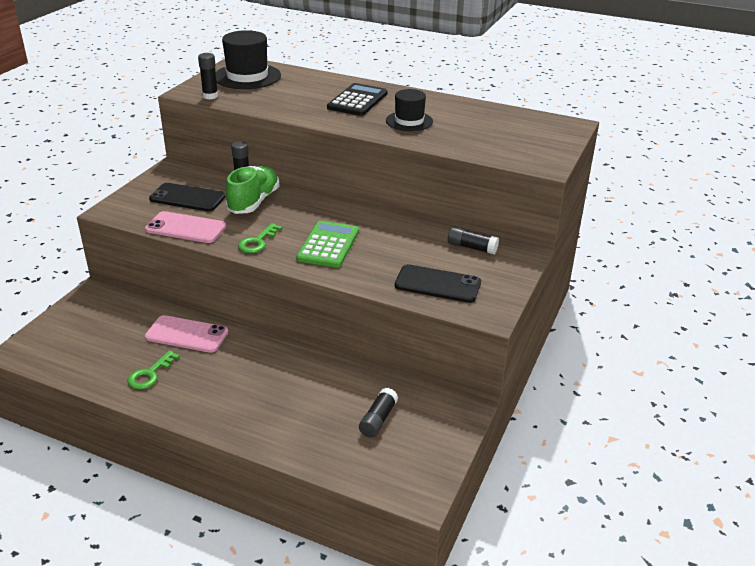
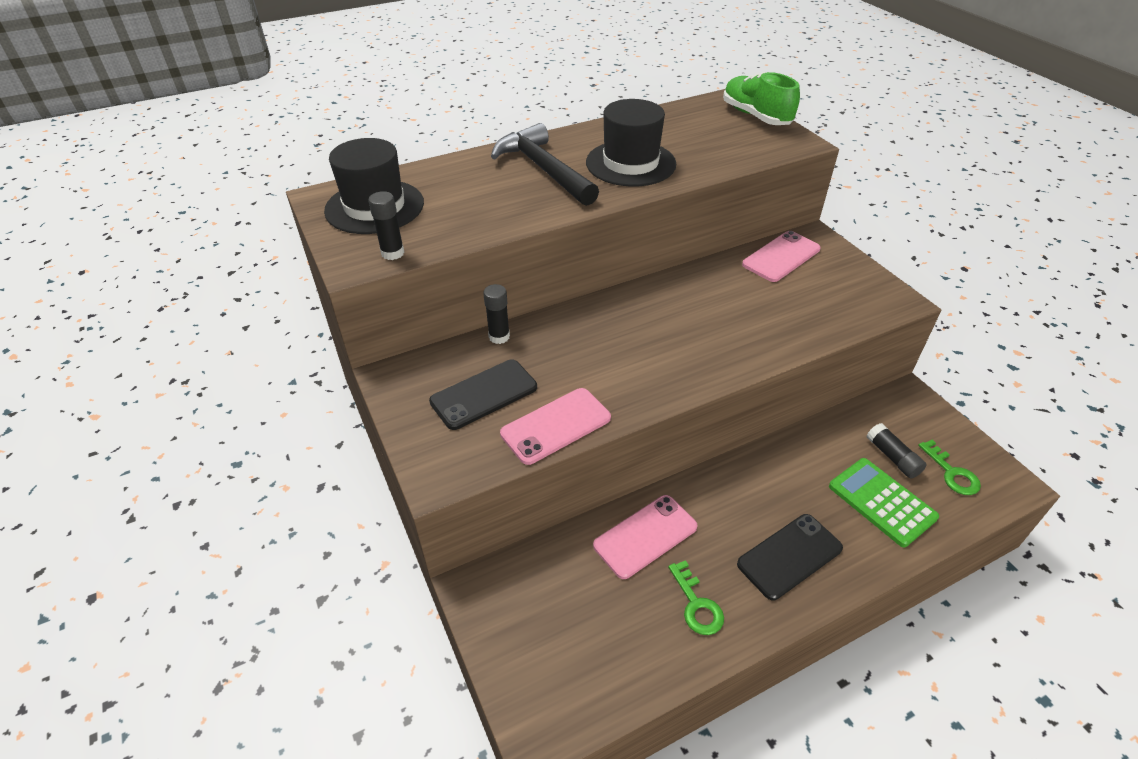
camera: 50 degrees left, 10 degrees up
(253, 202) = (552, 347): green shoe -> green shoe (756, 116)
(257, 242) = (644, 382): green key -> green key (952, 473)
(328, 245) = (698, 336): green calculator -> green calculator (882, 502)
(357, 101) = (543, 169): black calculator -> black hammer
(409, 121) = (630, 163): black hat -> black hat, size x1.58
(437, 284) = (829, 305): black phone -> black phone (789, 556)
(472, 247) = (781, 257): black glue stick -> pink phone

